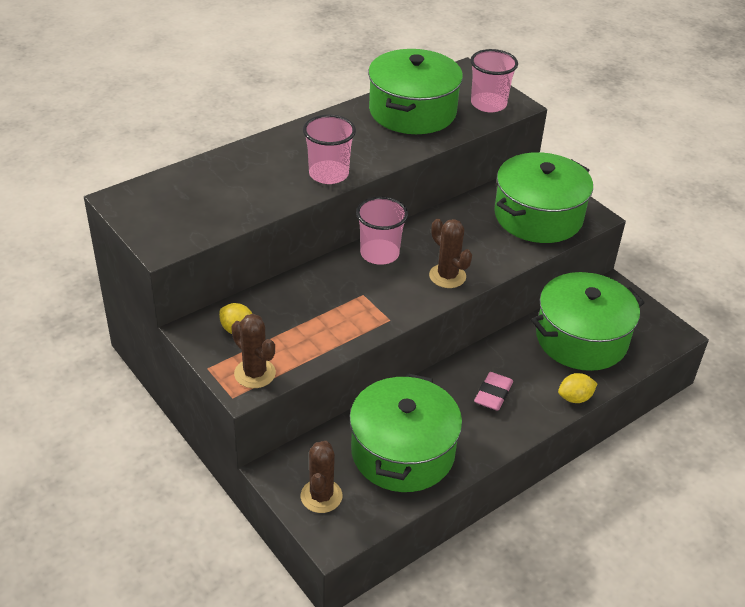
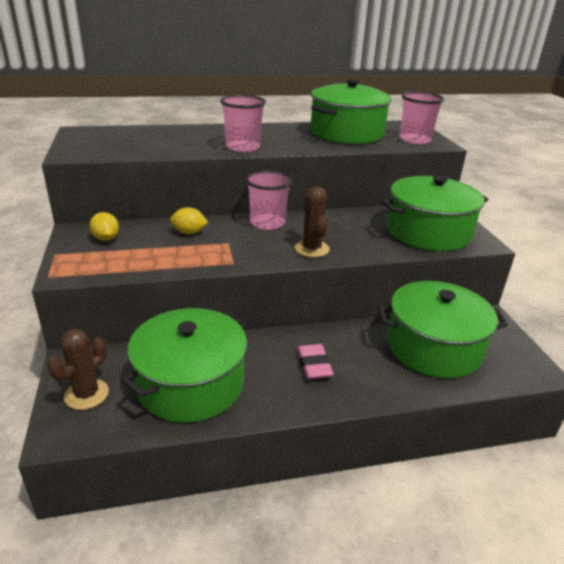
camera: 25 degrees right, 10 degrees down
(255, 373) = (84, 267): brown cactus -> none
(493, 394) = (314, 365): pink eraser -> pink eraser turned 60 degrees counterclockwise
(575, 398) = (395, 394): yellow lemon -> yellow lemon (189, 232)

